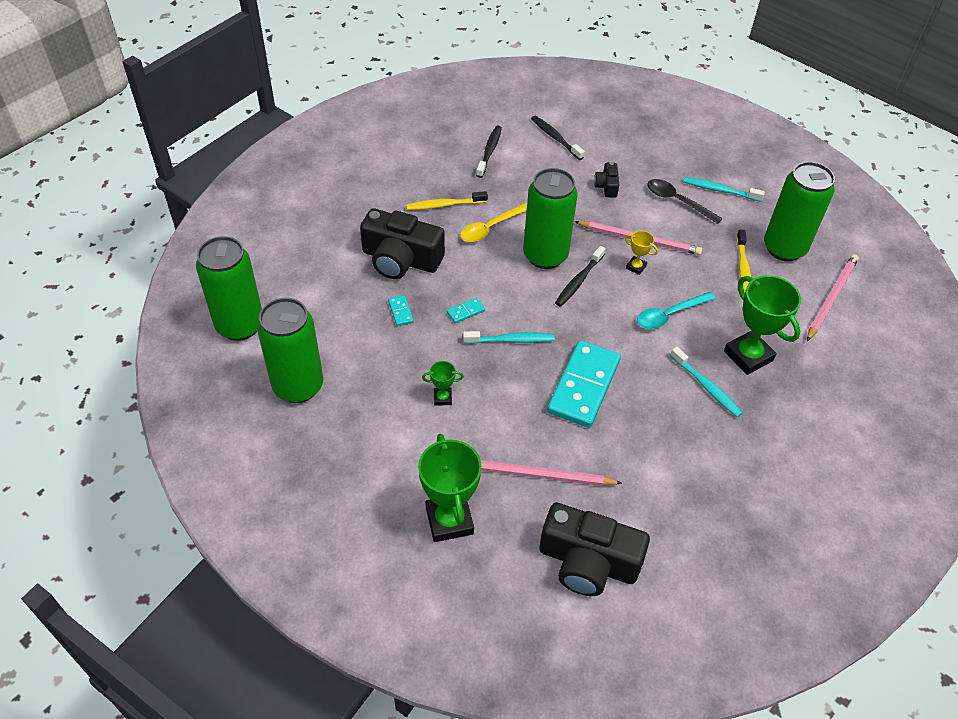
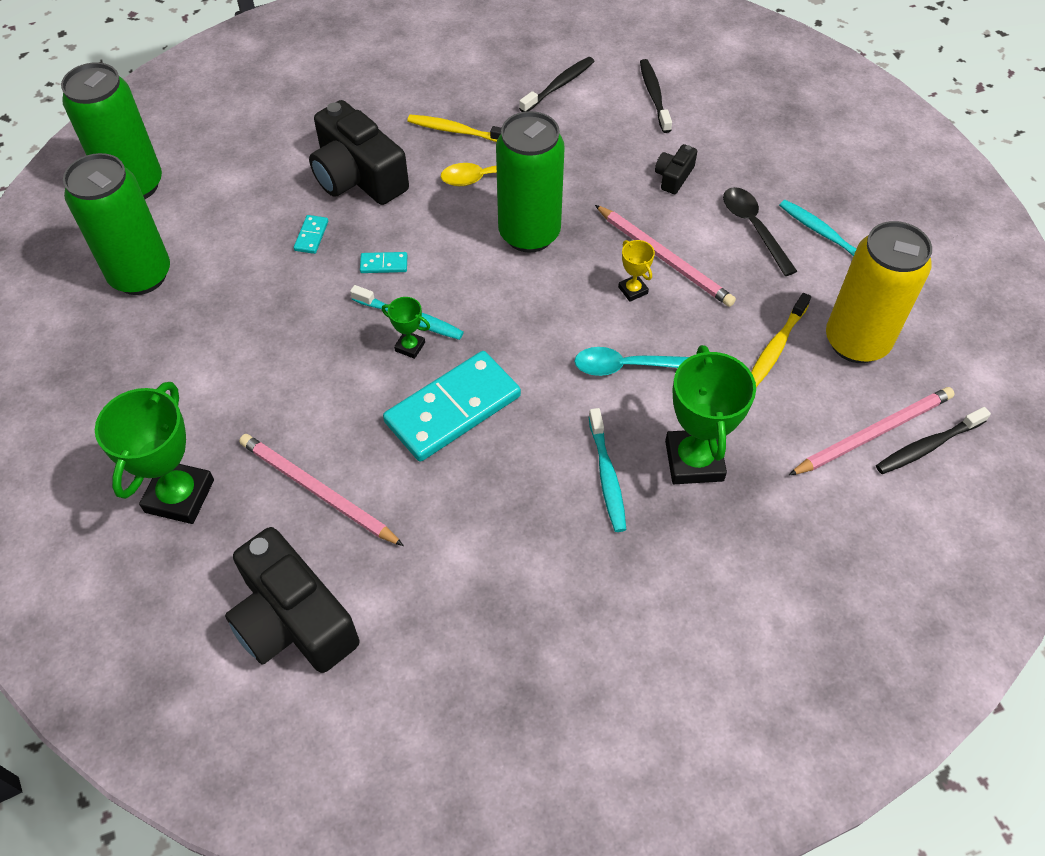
camera: 30 degrees right, 5 degrees up
(442, 398) = (281, 353): green trophy -> green trophy (410, 347)
(579, 281) = (547, 280): black toothbrush -> black toothbrush (927, 446)
(784, 248) = (856, 342): green can -> yellow can

